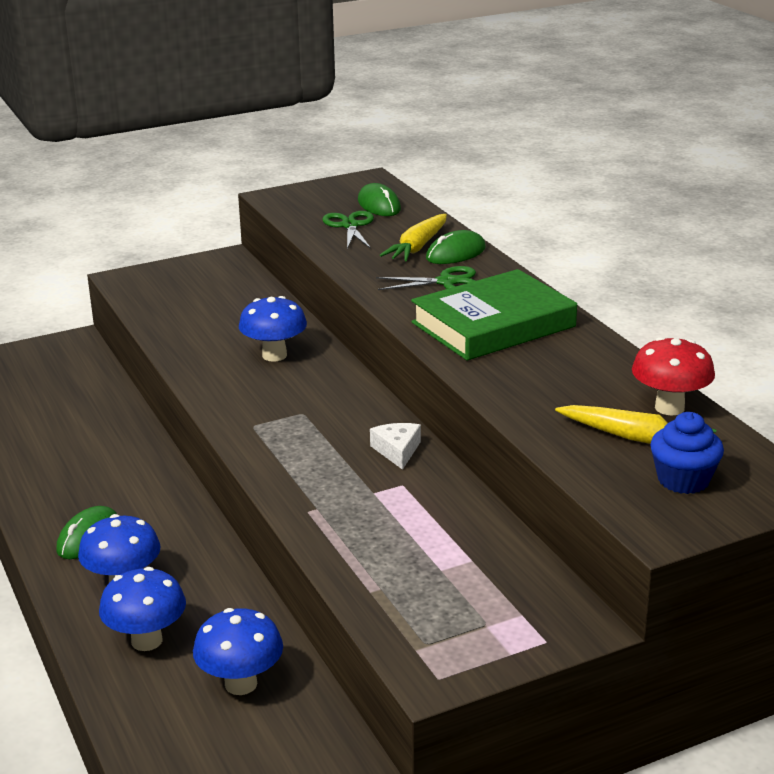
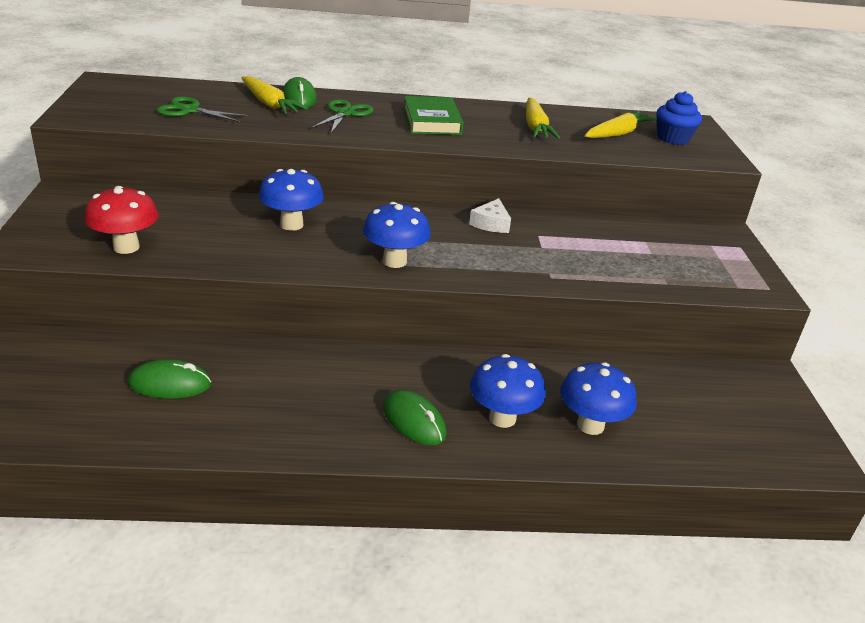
camera: 70 degrees left, 5 degrees up
(241, 684) = (663, 394): blue mushroom -> blue mushroom (394, 261)
(379, 205) = (166, 92): green mouse -> green mouse (170, 384)
(397, 451) = (491, 223): white cheese -> white cheese turned 90 degrees counterclockwise
(493, 325) = (432, 121): green book -> green book, size x0.66
(571, 382) = (535, 127): none -> yellow carrot
(669, 408) = (587, 116): red mushroom -> red mushroom (126, 247)

